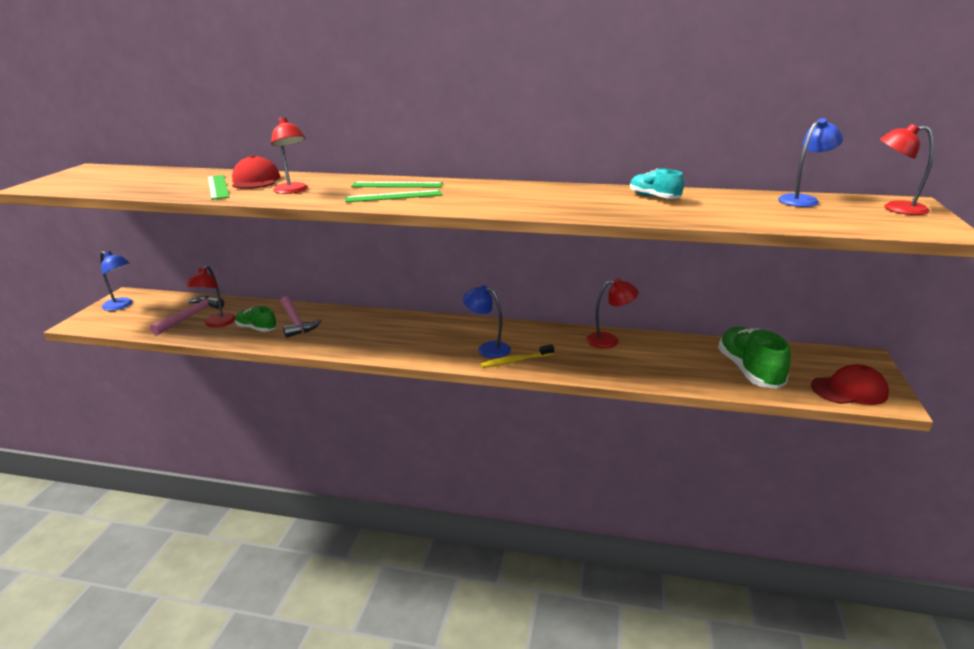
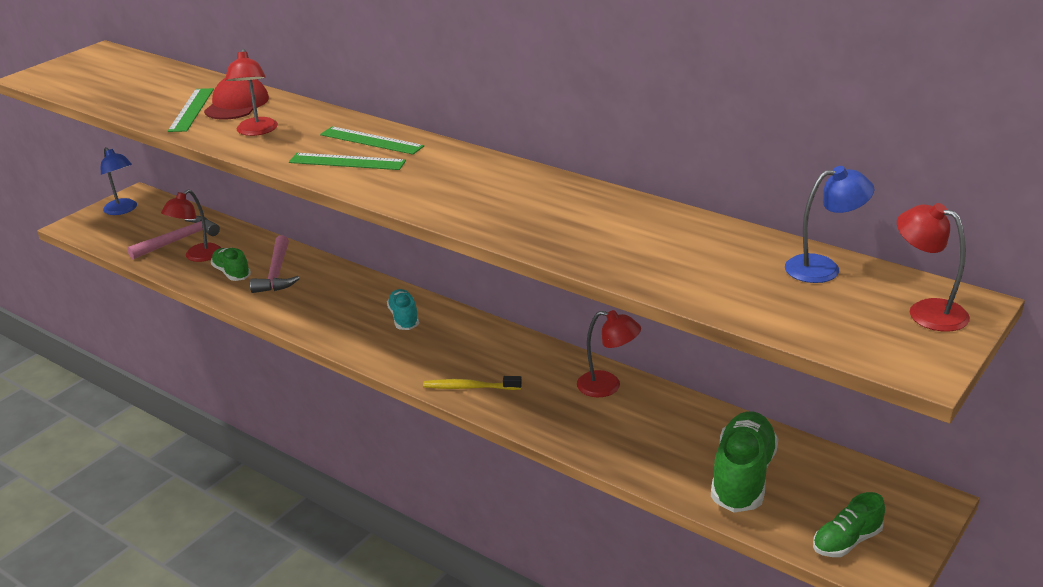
camera: 25 degrees right, 5 degrees up
(487, 348) = (453, 361): blue lamp -> none
(654, 197) = (636, 223): turquoise shoe -> turquoise shoe (404, 318)
(849, 390) = (846, 541): red cap -> green shoe

